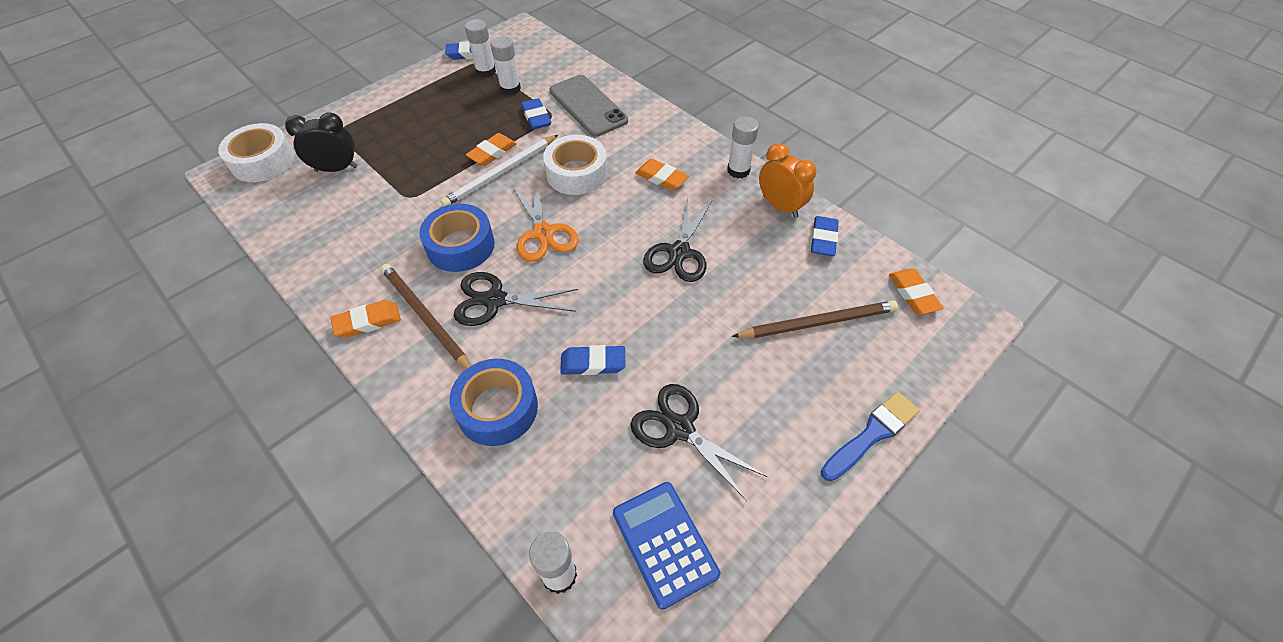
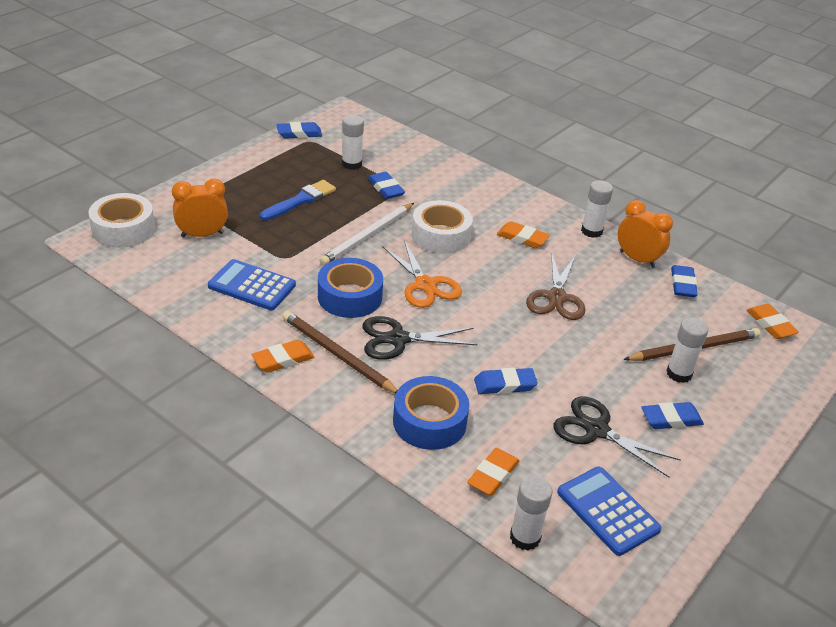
camera: 10 degrees left, 15 degrees down
(336, 169) = (202, 235): black clock -> orange clock
(365, 230) = (252, 286): none -> blue calculator
(486, 71) = (321, 149): white glue stick -> white glue stick (679, 374)
(492, 152) = (353, 219): orange eraser -> orange eraser (493, 475)
(588, 106) = (433, 179): grey phone -> none
(679, 252) = (556, 297): black scissors -> brown scissors
(769, 418) = (671, 419): none -> blue eraser
(871, 434) = (760, 427): blue brush -> blue brush (300, 200)

